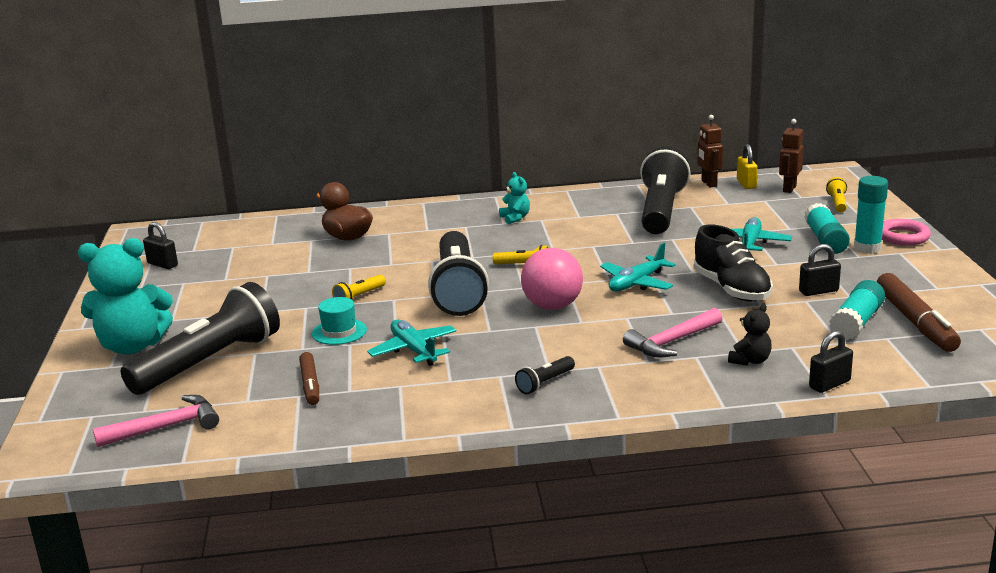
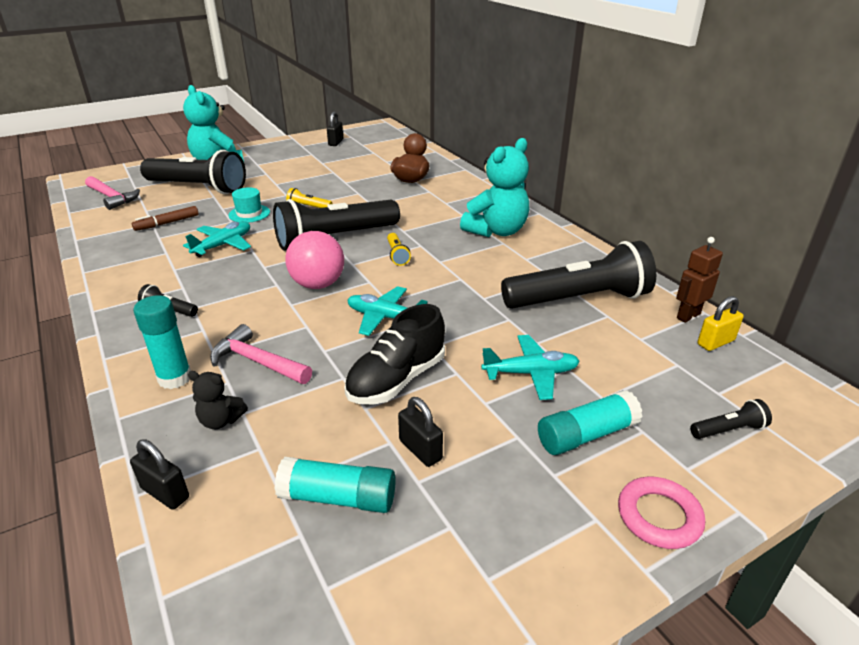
camera: 65 degrees right, 10 degrees up
(515, 218) = (496, 231): turquoise teddy bear -> turquoise teddy bear, size x2.13
(789, 189) = (736, 379): brown robot -> none
(837, 203) = (728, 430): yellow flashlight -> black flashlight
(867, 248) = (587, 480): turquoise glue stick -> turquoise glue stick (175, 378)
(915, 322) = (357, 562): brown marker -> none

